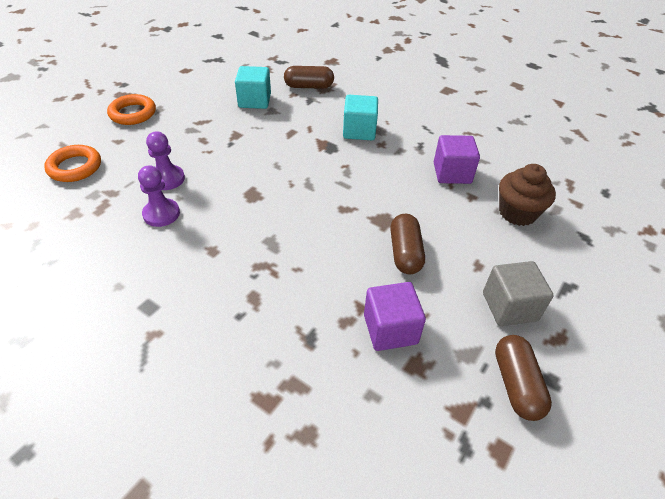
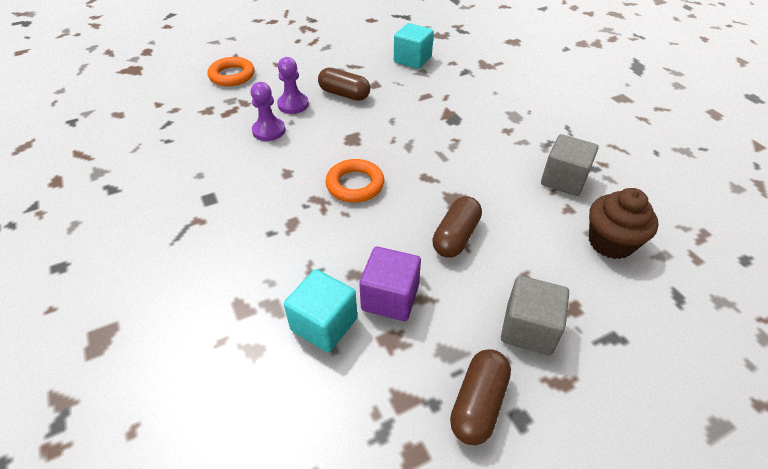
camera: 30 degrees right, 0 degrees up
(133, 113) = (303, 45): orange ring -> orange ring (355, 185)
(309, 86) = (473, 59): brown capsule -> brown capsule (344, 94)
(359, 131) = (493, 112): turquoise cube -> turquoise cube (324, 324)
(452, 173) = (563, 180): purple cube -> grey cube

